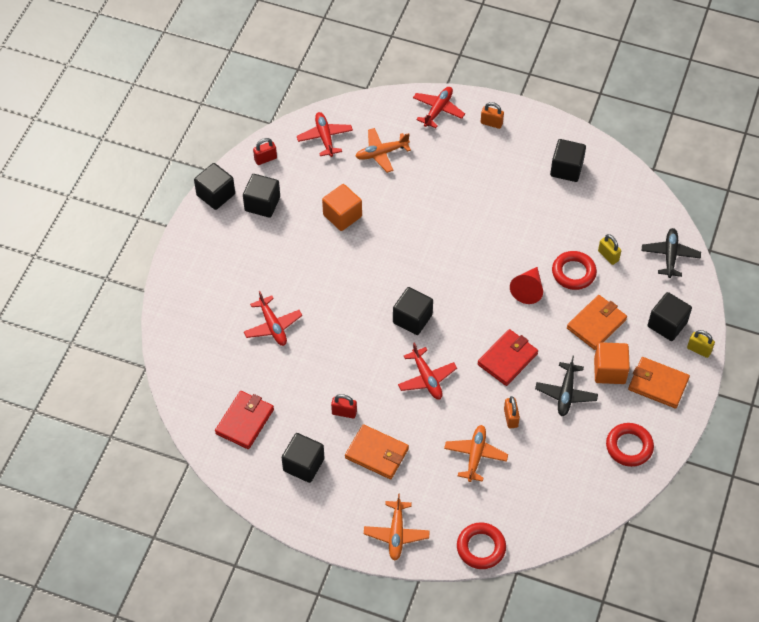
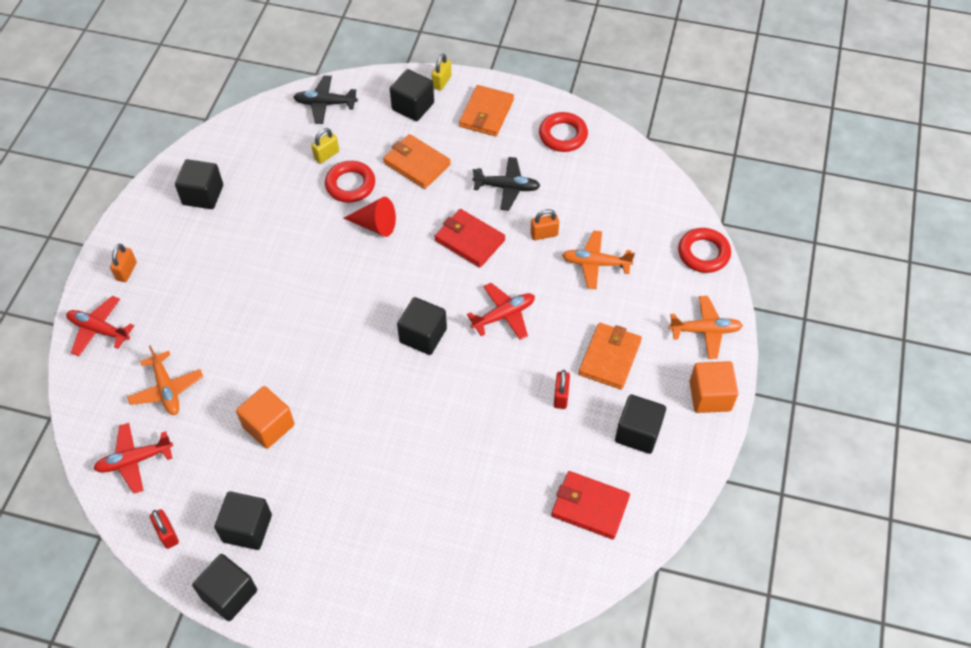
camera: 95 degrees left, 0 degrees up
(273, 326) = (445, 490): red plane -> none
(609, 371) = (475, 152): orange cube -> orange cube (710, 396)

